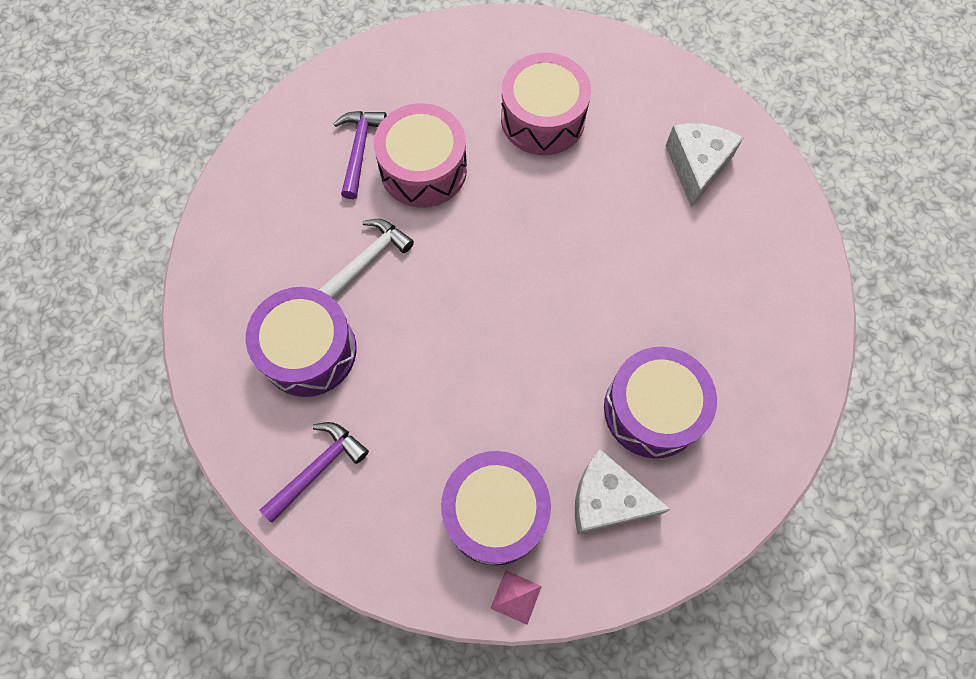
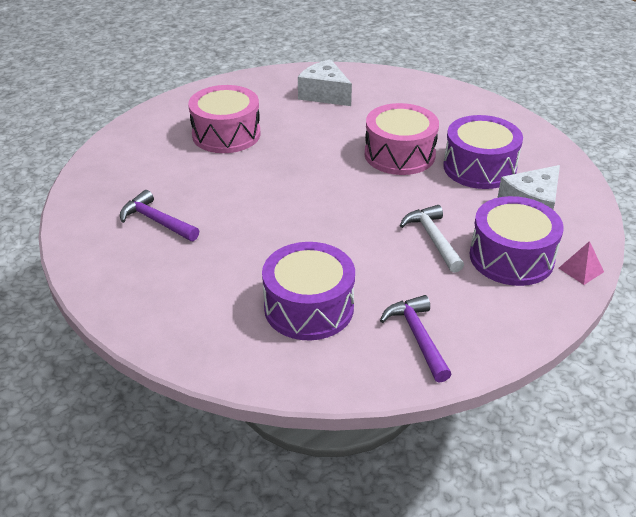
camera: 60 degrees left, 30 degrees down
(368, 259) = (257, 249): white hammer -> white hammer (433, 239)
(423, 169) = (208, 197): pink drum -> pink drum (399, 155)

